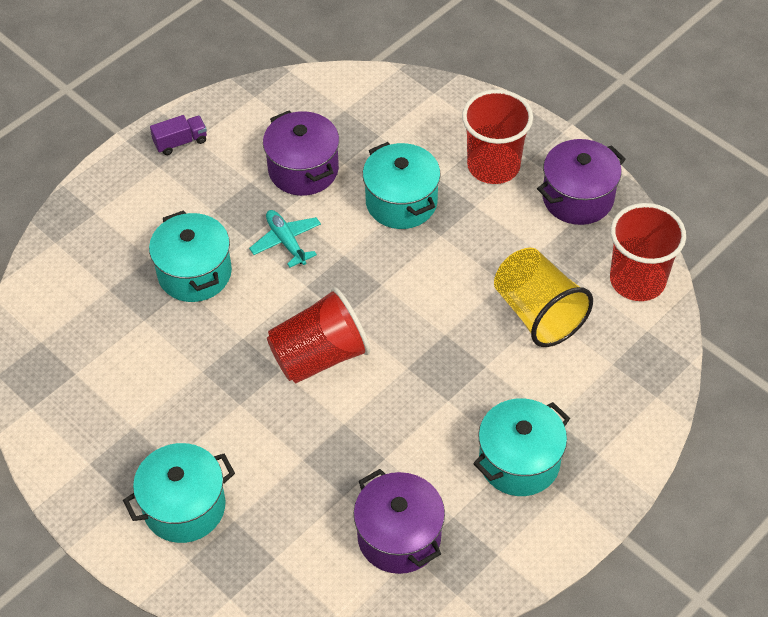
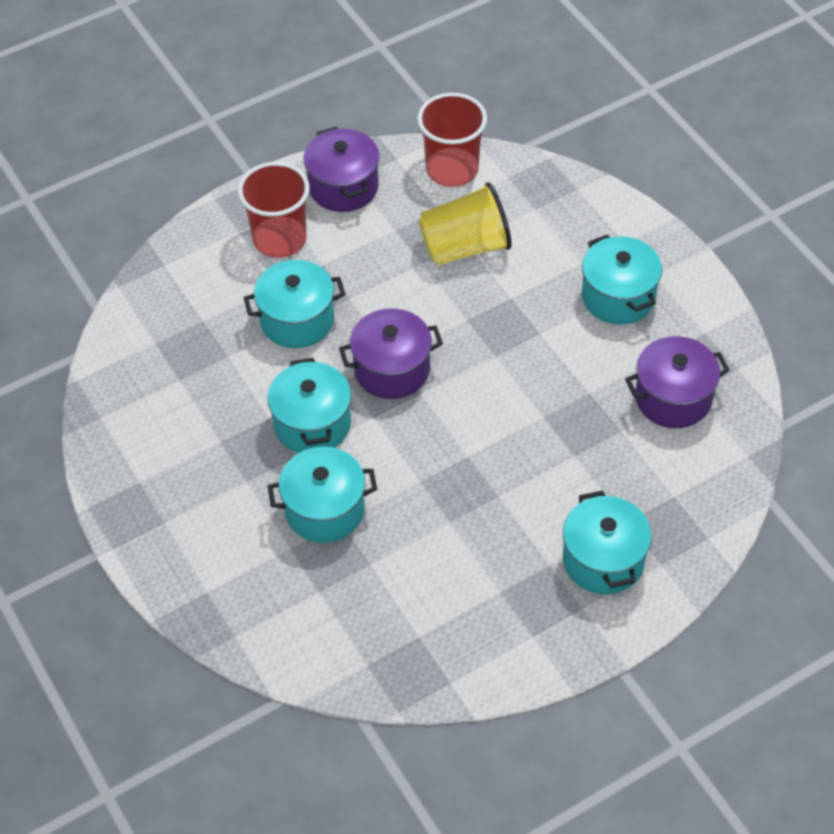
camera: 75 degrees left, 0 degrees up
(180, 142) = (138, 496): purple truck -> none
(286, 242) = (312, 424): turquoise plane -> turquoise pot
(303, 169) = (222, 392): purple pot -> purple pot (392, 370)
(319, 356) = (462, 421): red cup -> none

